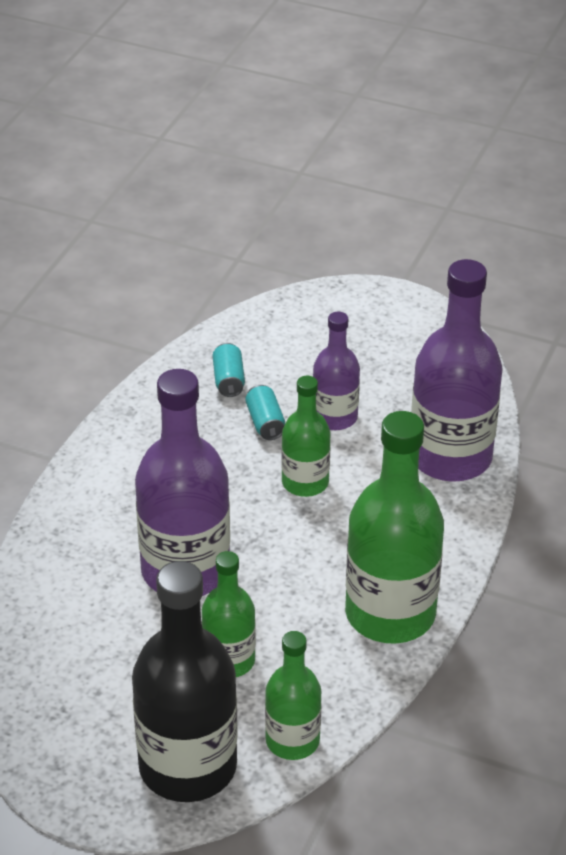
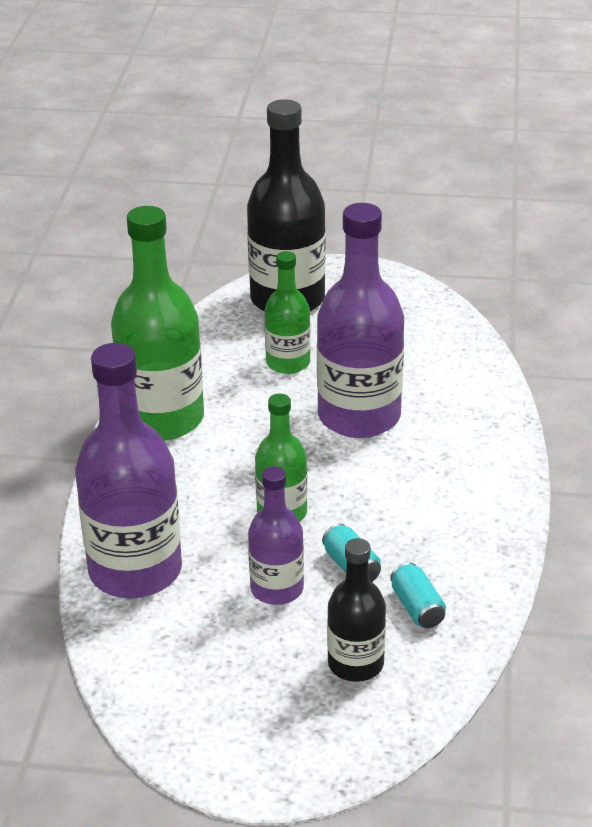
camera: 165 degrees right, 5 degrees down
(292, 740) = (216, 326): green bottle -> none
(296, 351) = (355, 663): none -> black bottle

